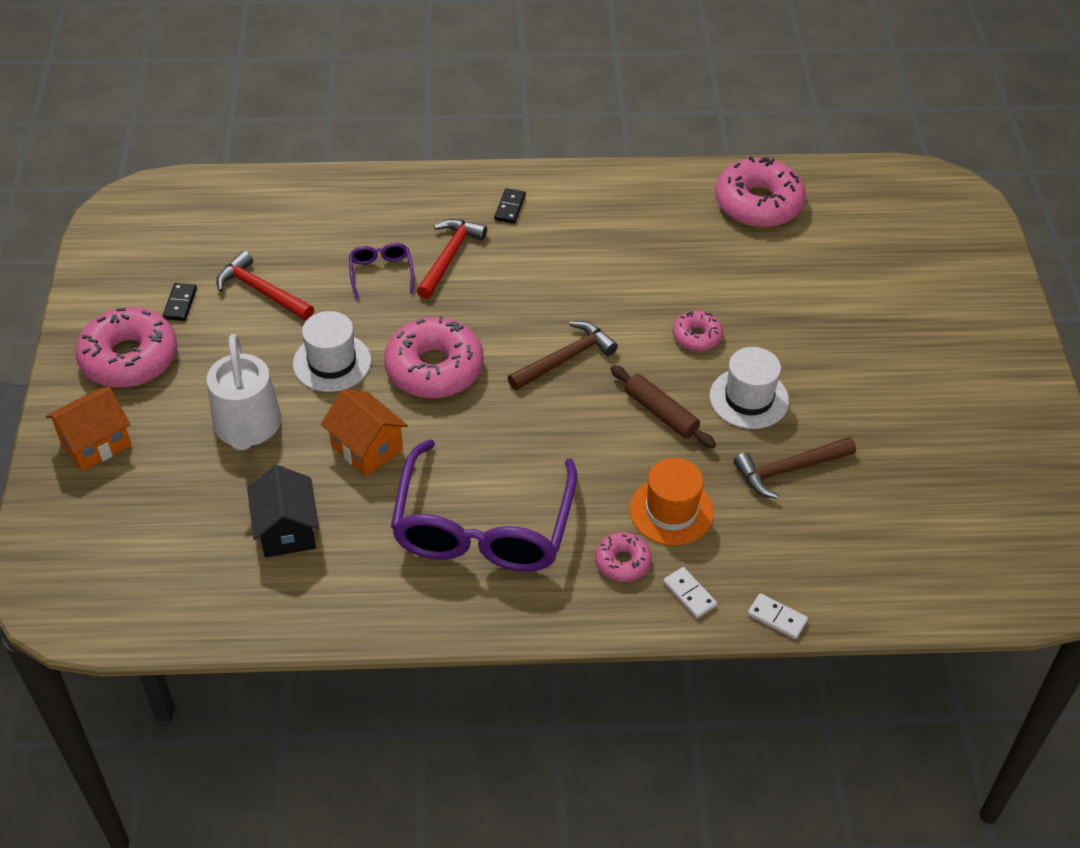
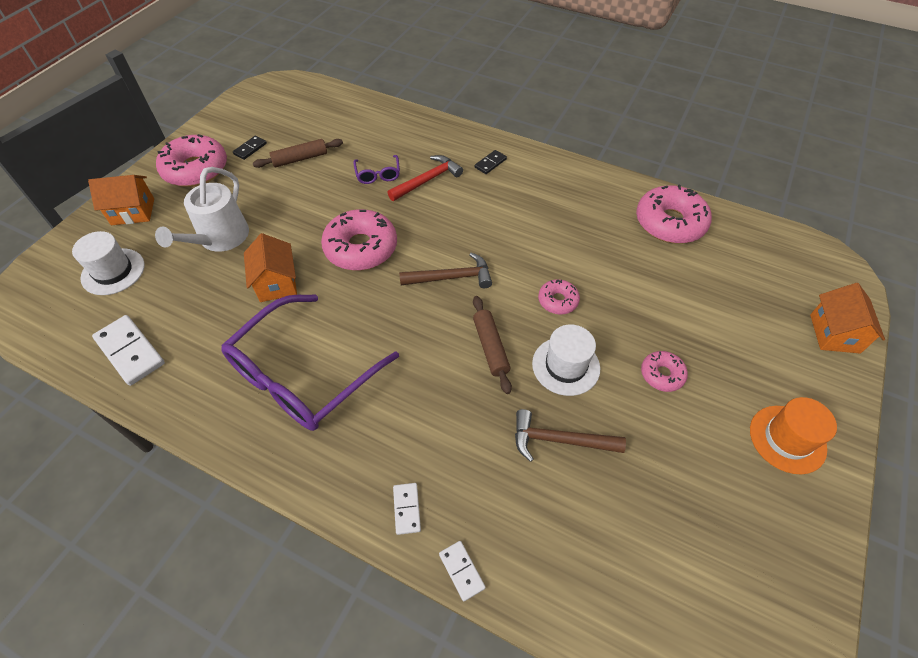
camera: 30 degrees right, 5 degrees up
(259, 592) = (130, 351): none -> white domino
(261, 291) = (300, 159): red hammer -> brown rolling pin
(287, 530) = (183, 316): black house -> none
(332, 362) = (303, 218): white hat -> white hat (113, 271)
(381, 273) = (378, 174): purple glasses -> purple glasses turned 150 degrees clockwise
(622, 562) = (376, 453): pink donut -> pink donut (662, 374)
(671, 511) = (443, 429): orange hat -> orange hat (787, 439)
(979, 259) = (834, 333): none -> orange house

